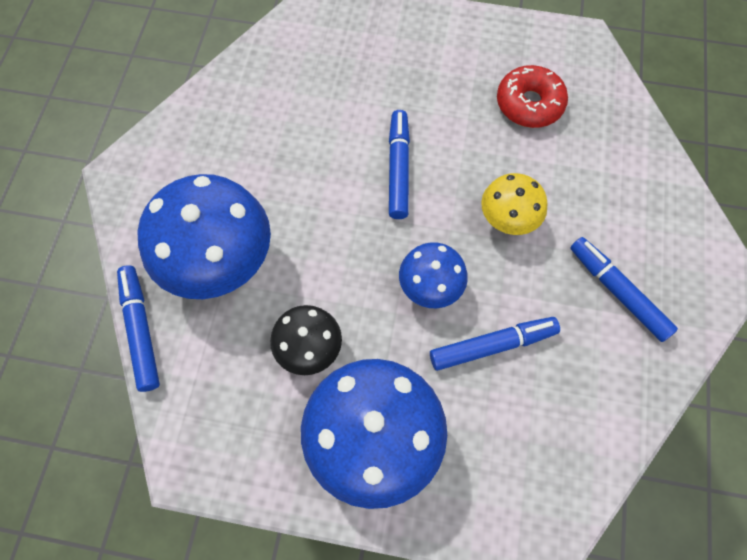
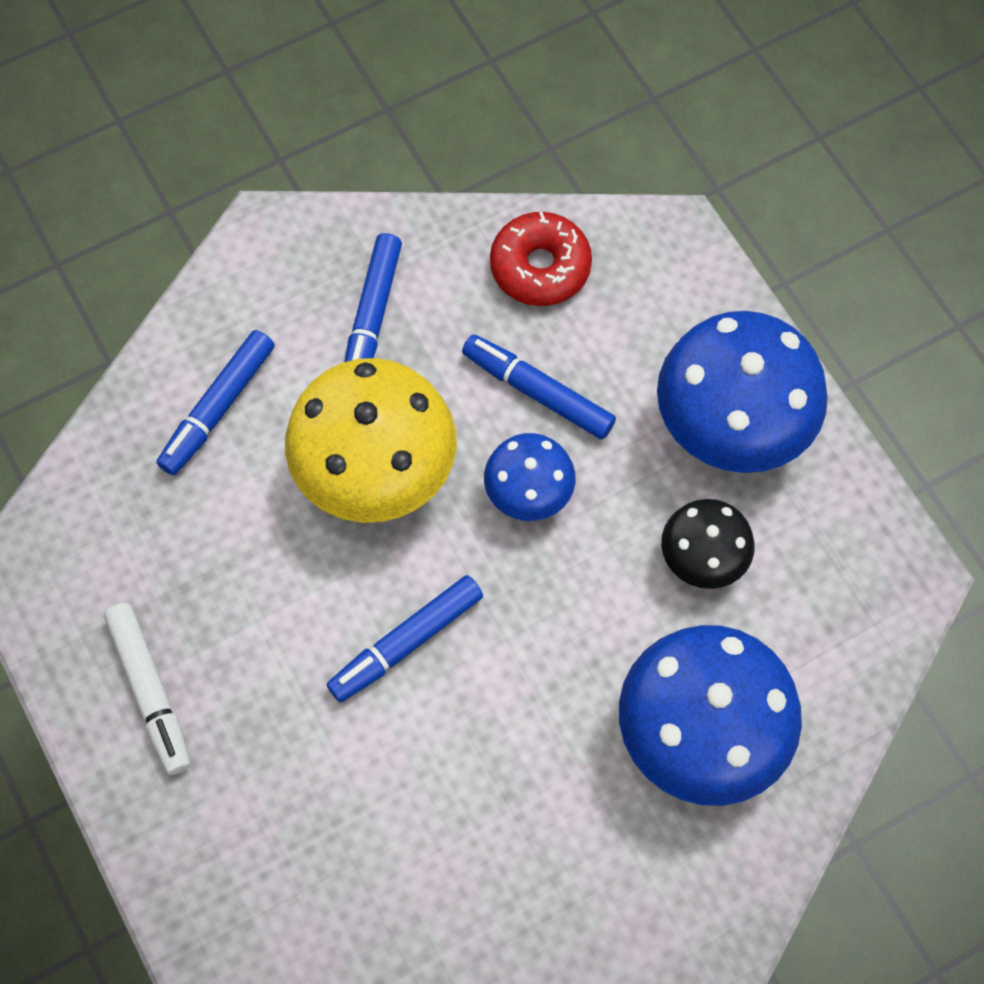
camera: 130 degrees left, 0 degrees up
(141, 330) = (843, 751): blue marker -> blue marker (218, 408)
(471, 52) = (150, 691): none -> white marker
(507, 221) = (376, 476): yellow mushroom -> yellow mushroom, size x1.84
(529, 104) = (184, 562): red donut -> red donut (540, 267)

